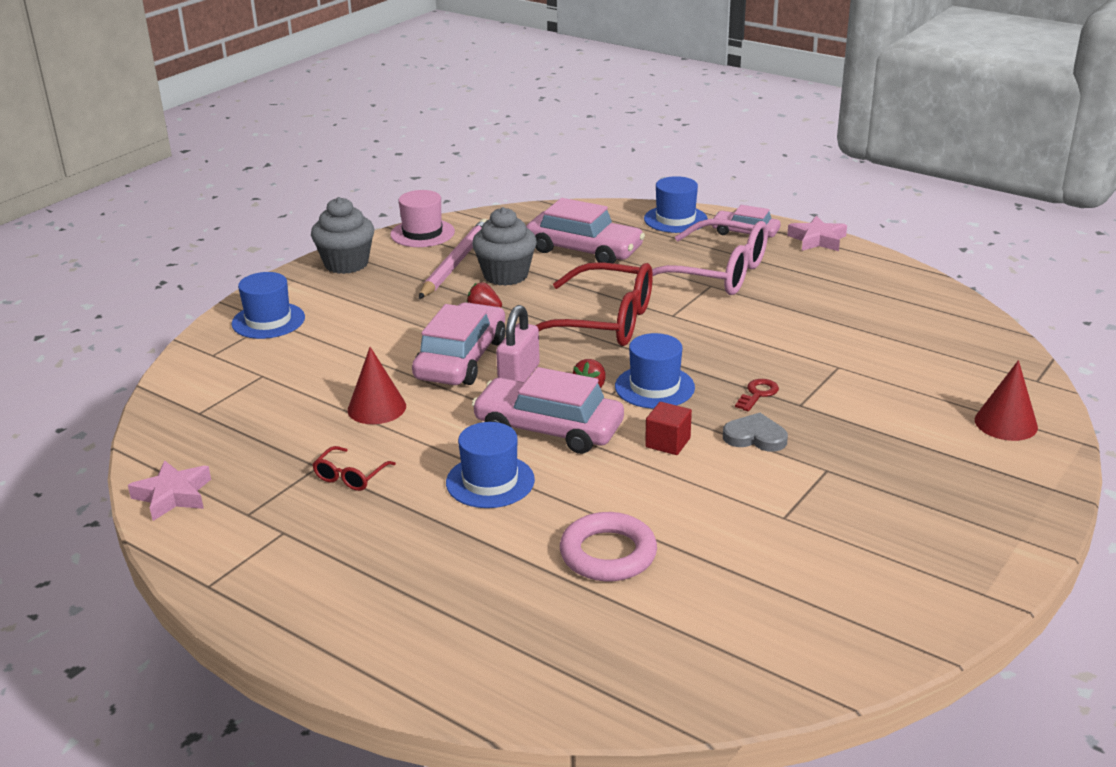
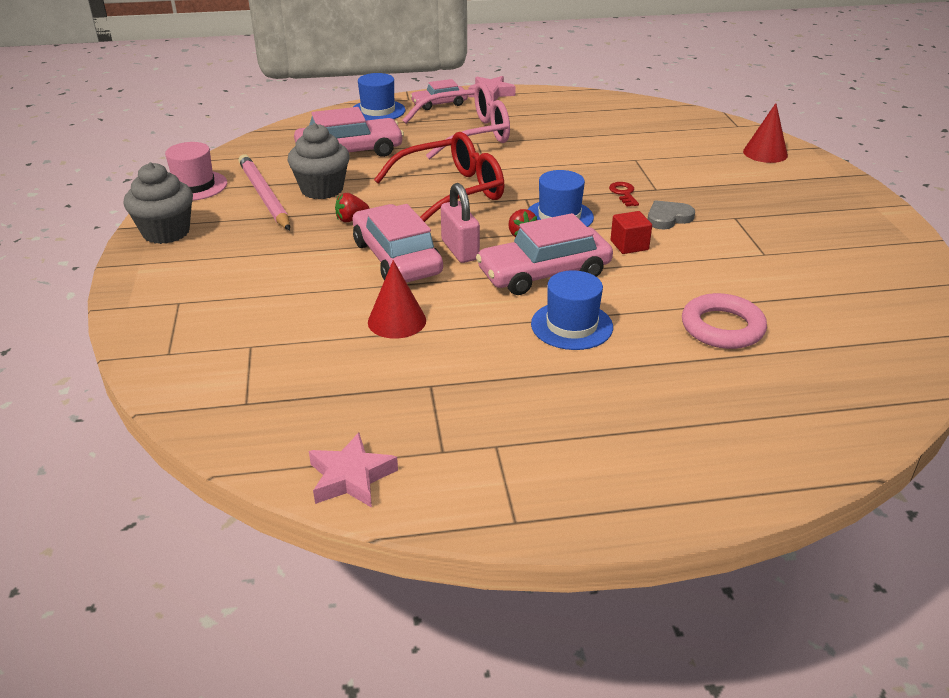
camera: 45 degrees left, 5 degrees up
(268, 321) = (174, 303): blue hat -> none
(350, 476) = (470, 378): red glasses -> none

